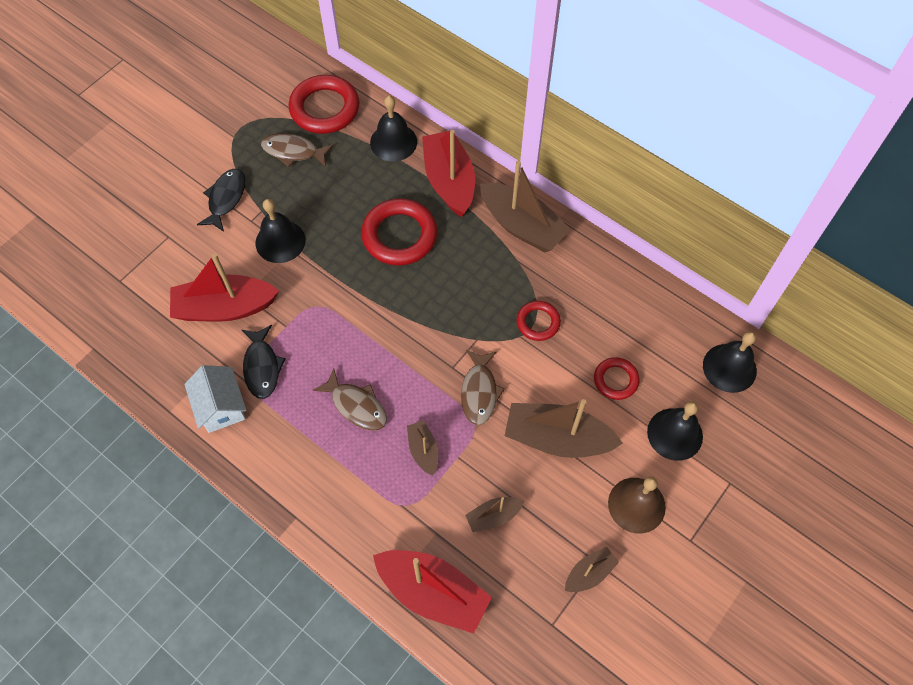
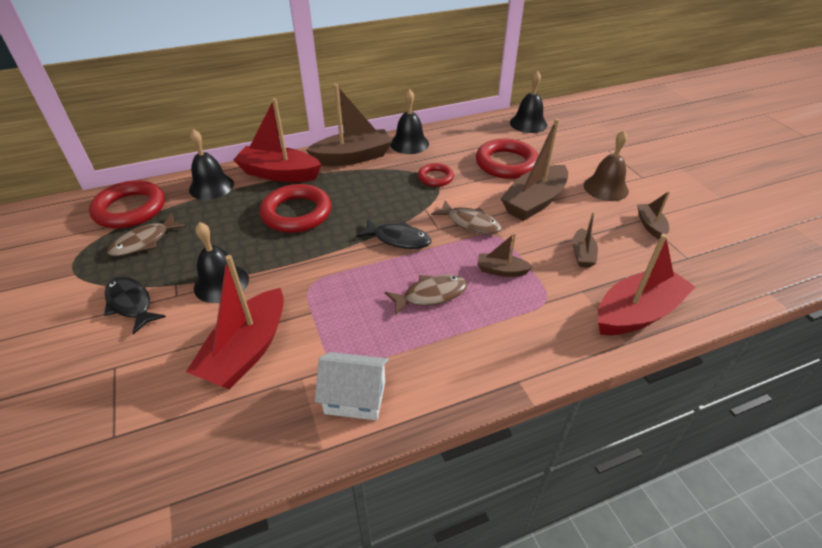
camera: 60 degrees left, 20 degrees down
(262, 367) = (338, 346): black fish -> black fish (398, 239)
(615, 380) = (506, 163): red ring -> red ring, size x1.80
(675, 434) = (561, 156): black bell -> black bell (409, 143)

